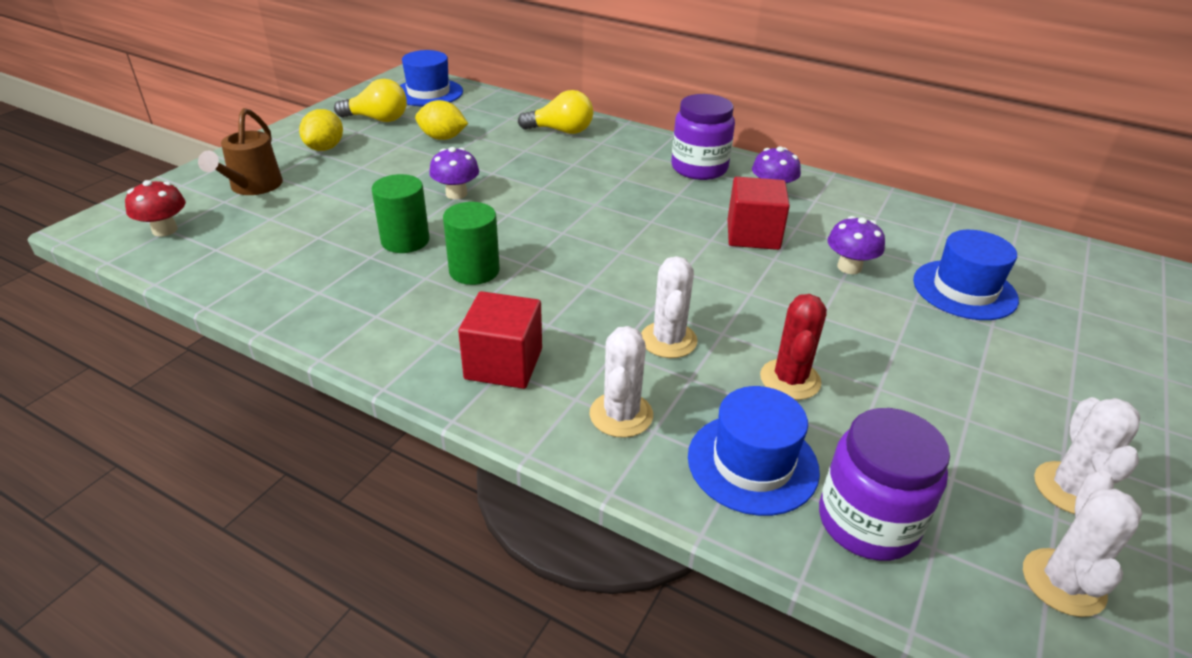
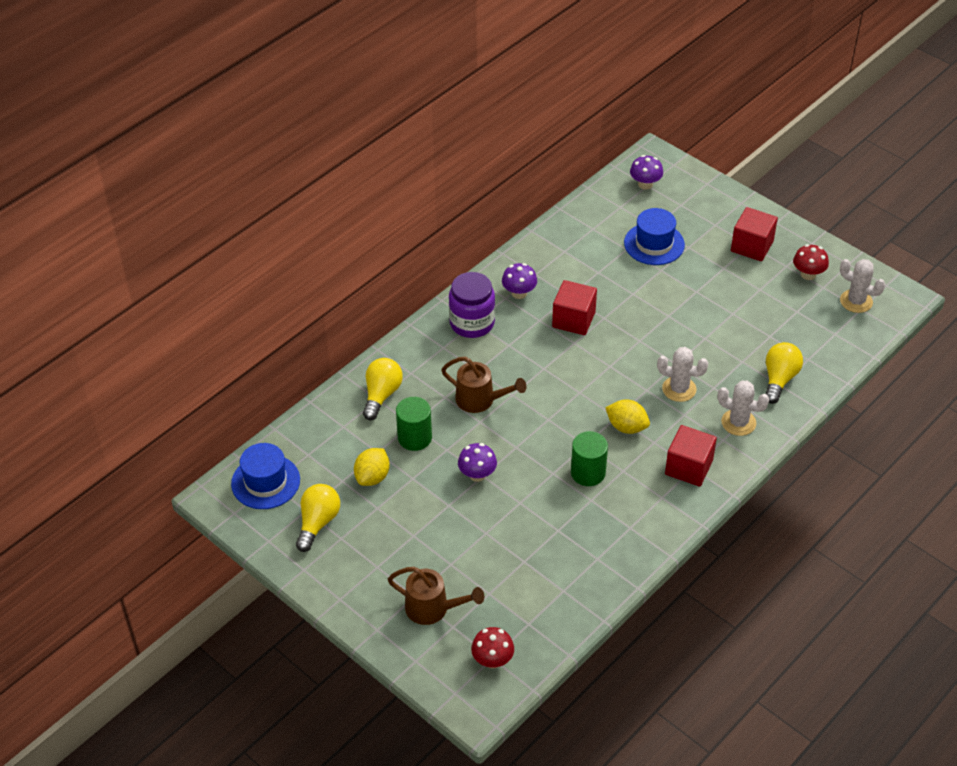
camera: 75 degrees left, 10 degrees up
(325, 148) = (370, 561): yellow lemon -> yellow lemon (626, 427)
(405, 240) = (540, 509): green cylinder -> green cylinder (414, 438)
(576, 185) = (481, 400): none -> brown watering can
(752, 463) = (779, 379): blue hat -> yellow light bulb
(790, 380) = (721, 346): red cactus -> none
(849, 267) = (621, 285): purple mushroom -> purple mushroom (645, 184)
(867, 522) = (819, 350): purple jar -> none
(1068, 400) = (752, 246): none -> red cube
(1070, 489) = (808, 274): white cactus -> red mushroom

